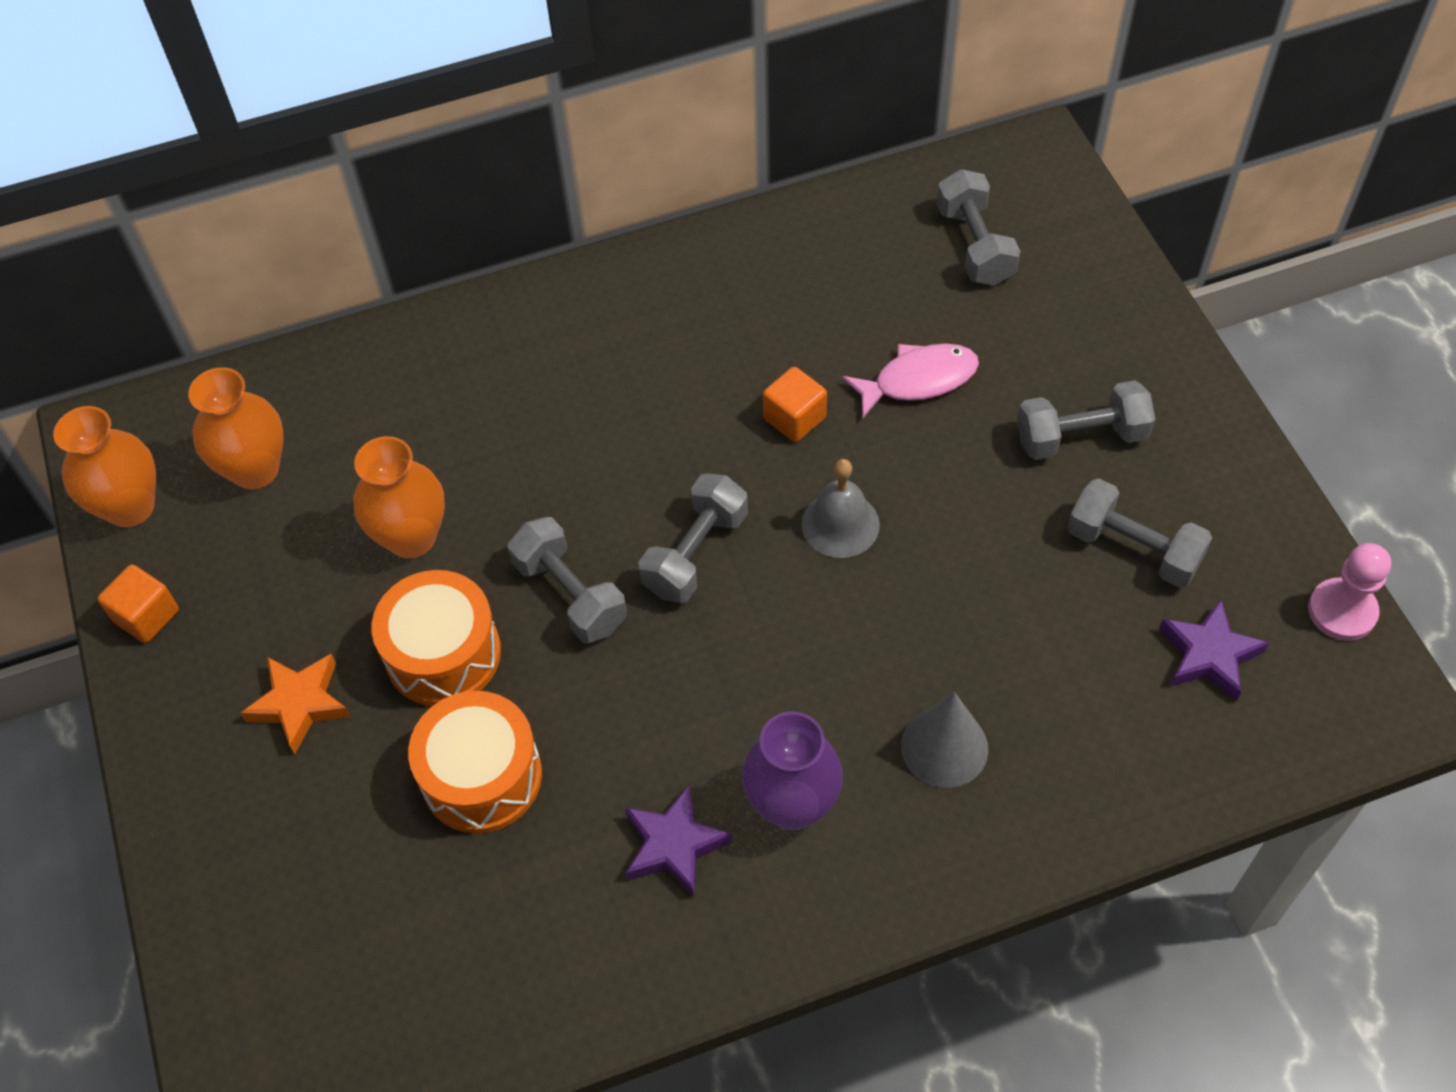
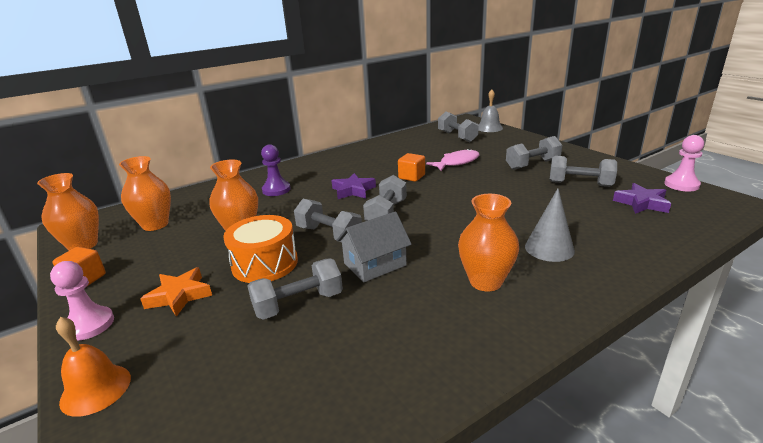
camera: 15 degrees left, 30 degrees down
(168, 738) = (90, 325): none -> pink pawn
(192, 875) = (96, 389): none -> orange bell
(482, 776) = (298, 304): orange drum -> grey dumbbell
(498, 396) = (276, 190): none -> purple pawn
(627, 708) = (375, 264): none -> grey house
(674, 845) = (427, 310): purple star -> purple star (353, 190)
(792, 805) = (485, 281): purple vase -> orange vase
(840, 524) = (449, 197): grey bell -> grey bell (489, 128)

